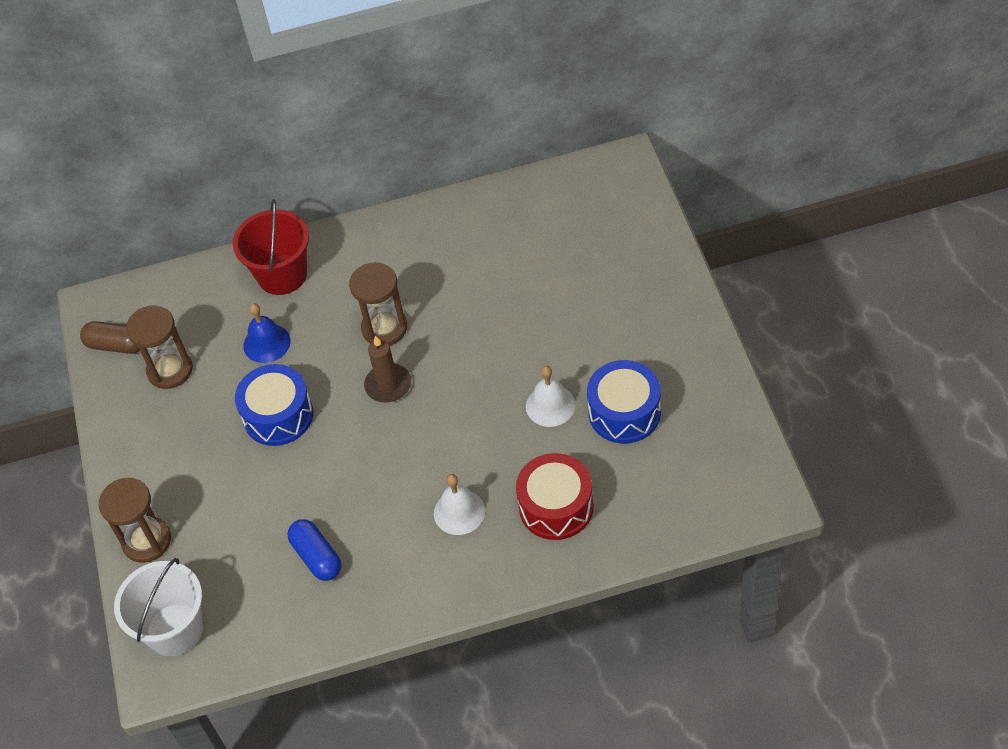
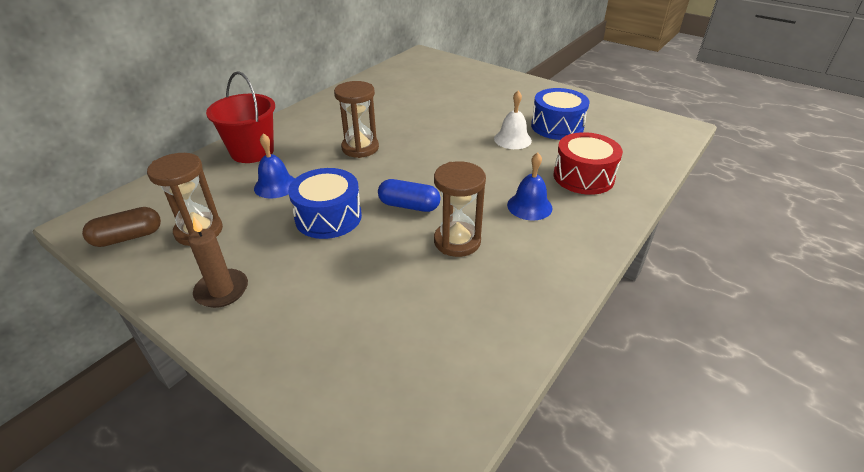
camera: 45 degrees left, 15 degrees down
(147, 541) = (284, 355): brown hourglass -> brown hourglass (457, 241)
(174, 629) = (389, 412): white bucket -> none
(316, 557) = (461, 281): blue capsule -> blue capsule (409, 206)
(388, 385) = (396, 170): brown candle -> brown candle (222, 290)
(459, 512) = (529, 206): white bell -> blue bell

